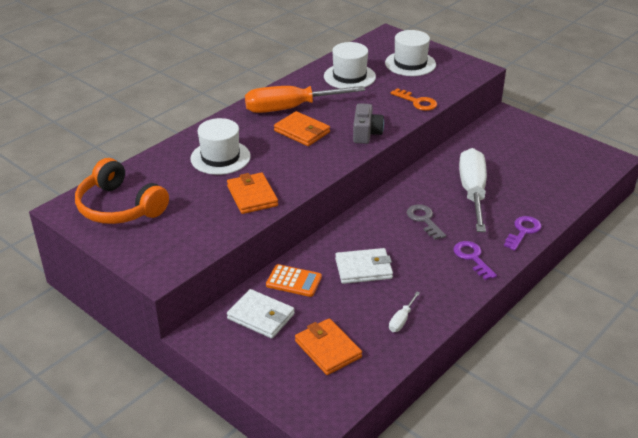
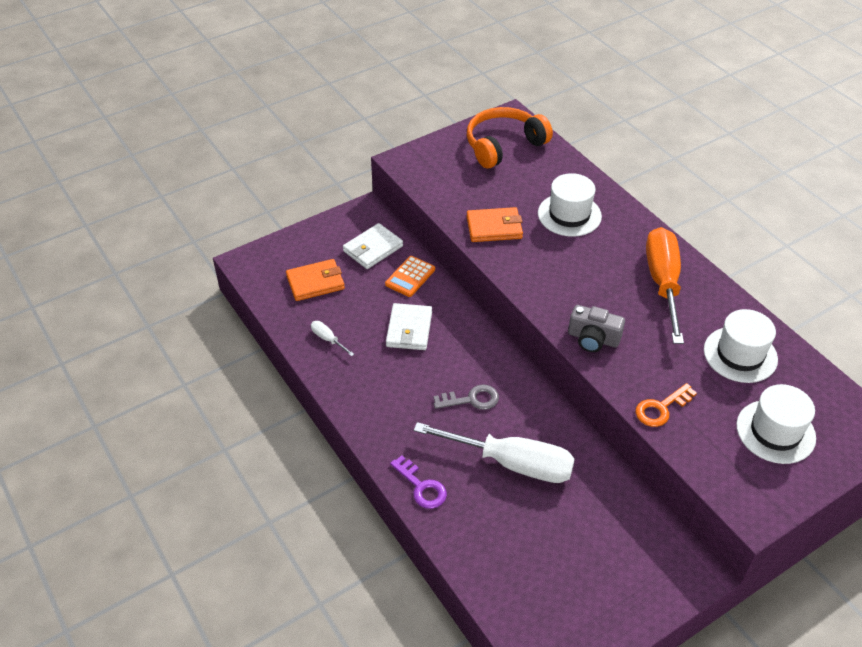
camera: 105 degrees right, 10 degrees up
(302, 131) = (608, 284): orange wallet -> none
(472, 258) = (393, 422): purple key -> none

